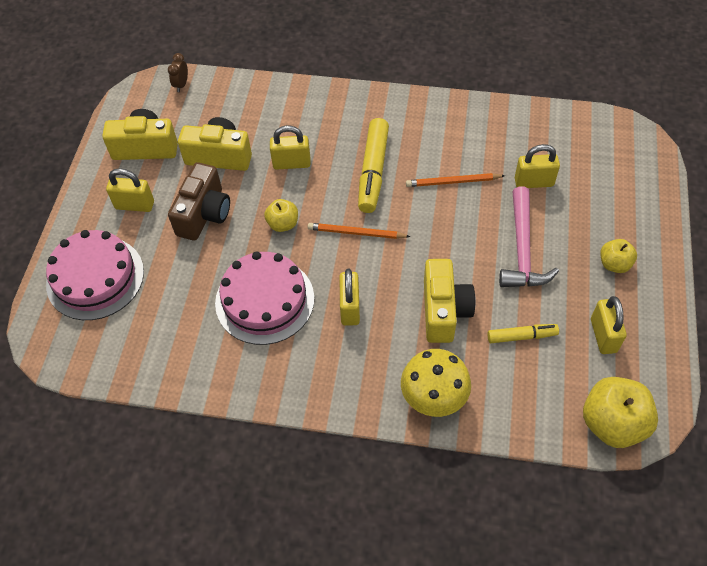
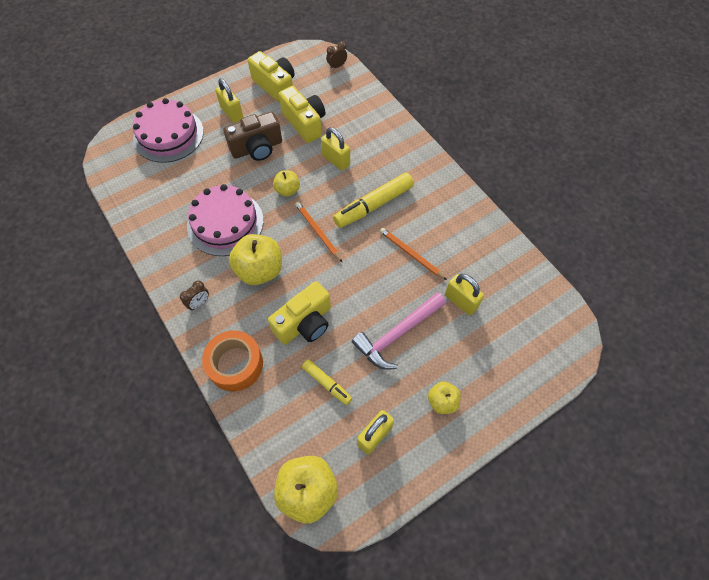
camera: 45 degrees right, 5 degrees up
(335, 384) = (199, 303): none -> brown clock
(350, 308) = (259, 270): yellow padlock -> yellow apple
(433, 397) = (235, 364): yellow mushroom -> orange tape

